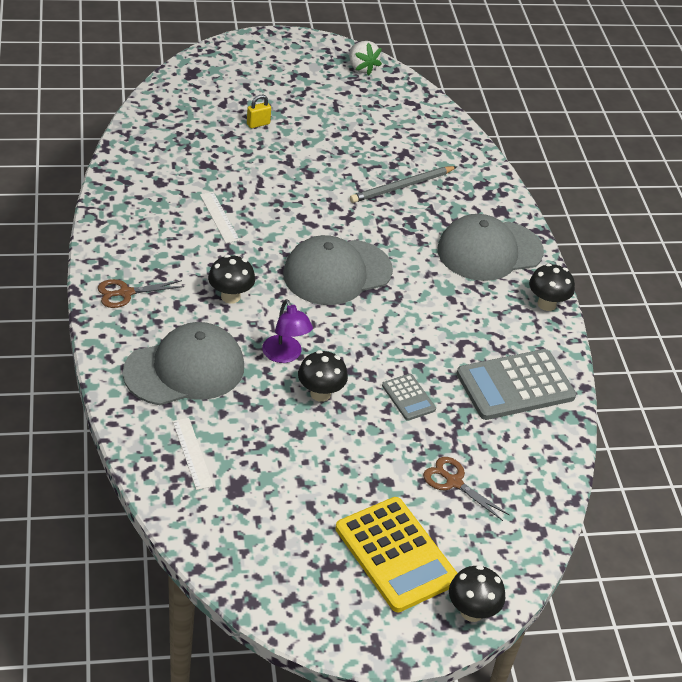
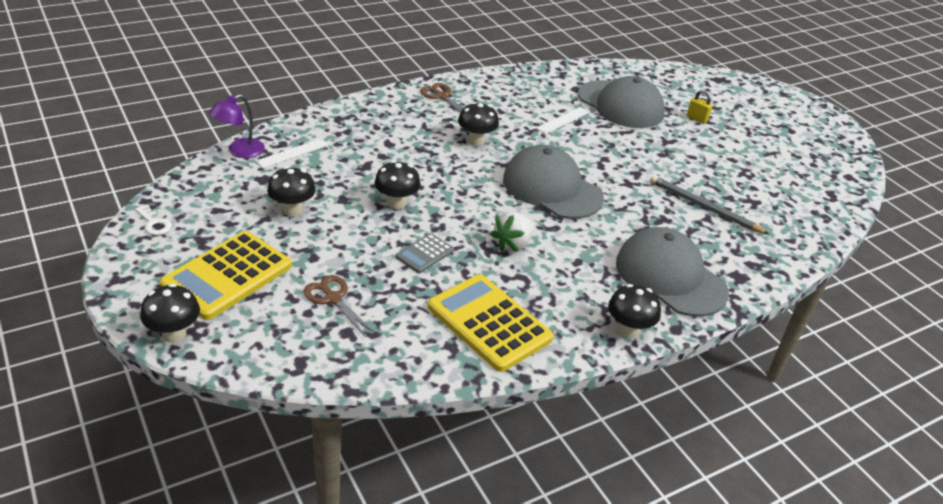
camera: 70 degrees right, 5 degrees down
(184, 369) = (379, 134): grey cap -> grey cap (620, 105)
(285, 355) = (429, 178): purple lamp -> purple lamp (239, 151)
(286, 602) = (154, 223): none -> white key
(302, 479) = (292, 210): none -> black mushroom
(361, 68) = (842, 158): white strawberry -> white strawberry (512, 245)
(453, 482) = (333, 298): brown scissors -> brown scissors turned 60 degrees counterclockwise
(515, 385) = (489, 323): grey calculator -> yellow calculator

